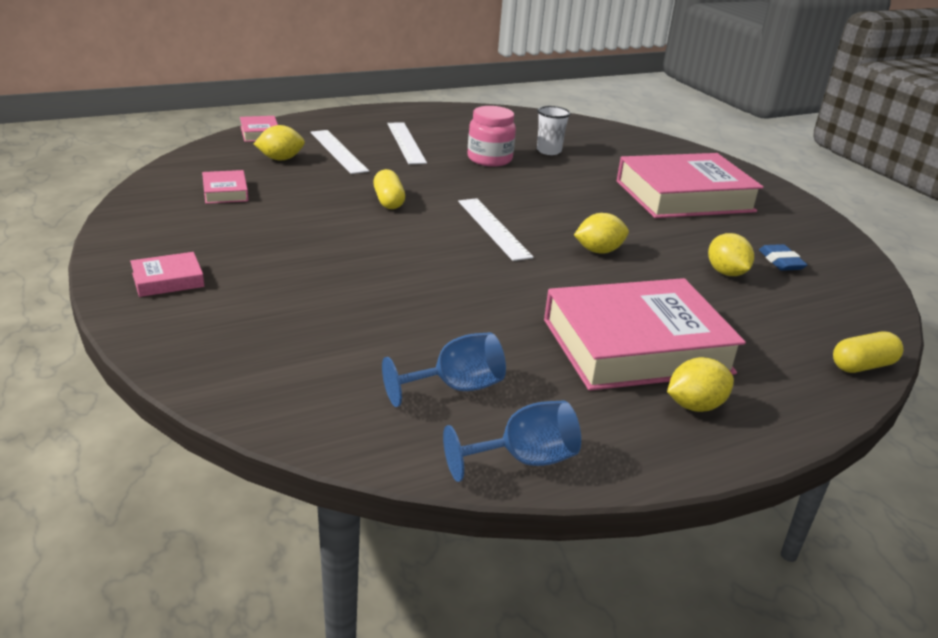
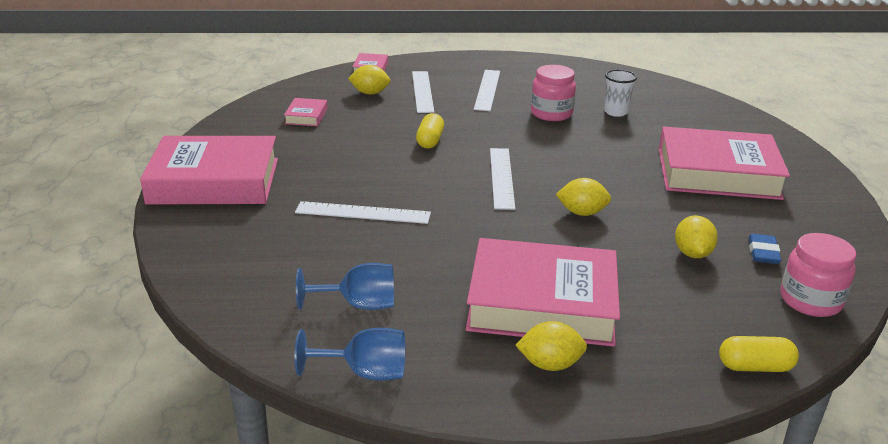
camera: 25 degrees right, 0 degrees up
(168, 280) = (214, 181): pink book -> pink book, size x2.38
(378, 287) = (363, 213): none -> white ruler
(852, 297) = (810, 301): none -> pink jar

